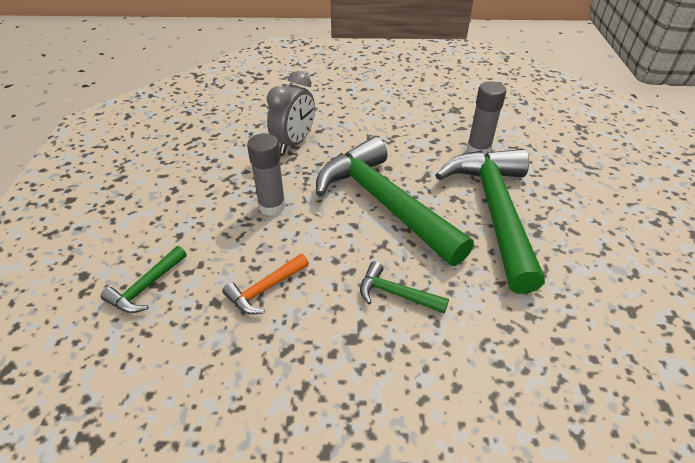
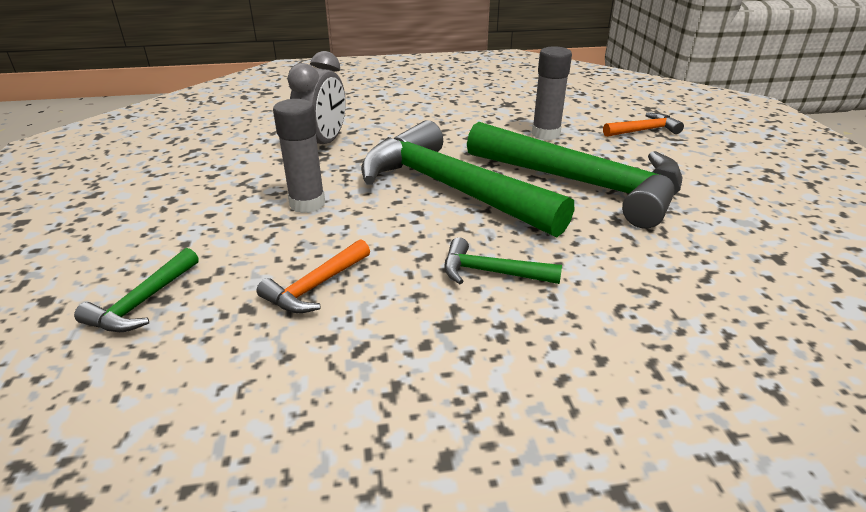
camera: 10 degrees left, 10 degrees down
(494, 211) = (583, 184): green hammer -> green hammer turned 135 degrees clockwise
(566, 154) = (644, 130): none -> orange hammer

